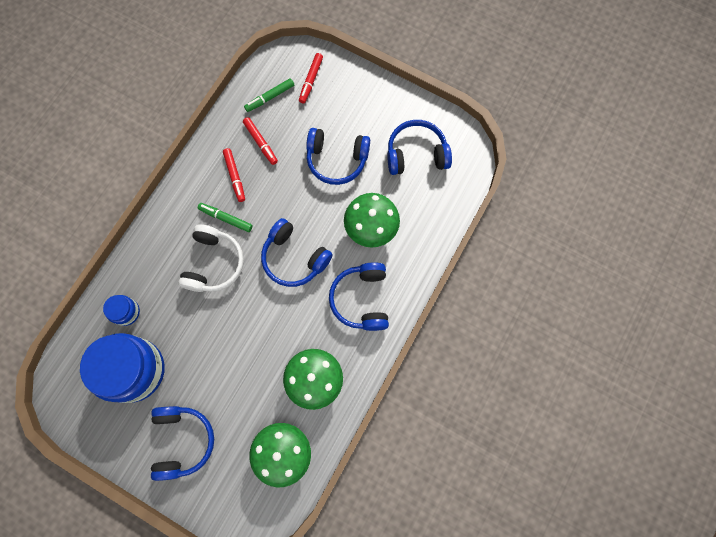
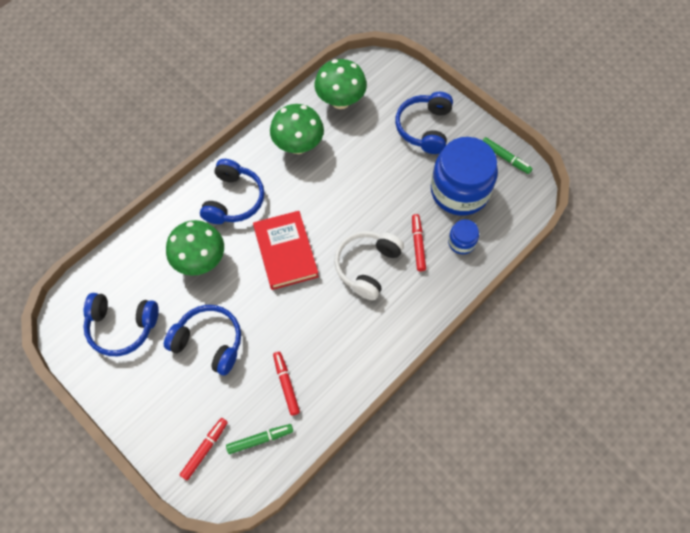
camera: 165 degrees left, 10 degrees down
(226, 218) = (345, 308): green marker -> green marker (505, 158)
(235, 176) = (325, 352): red marker -> red marker (418, 244)
(294, 258) = (285, 252): blue headphones -> red book

